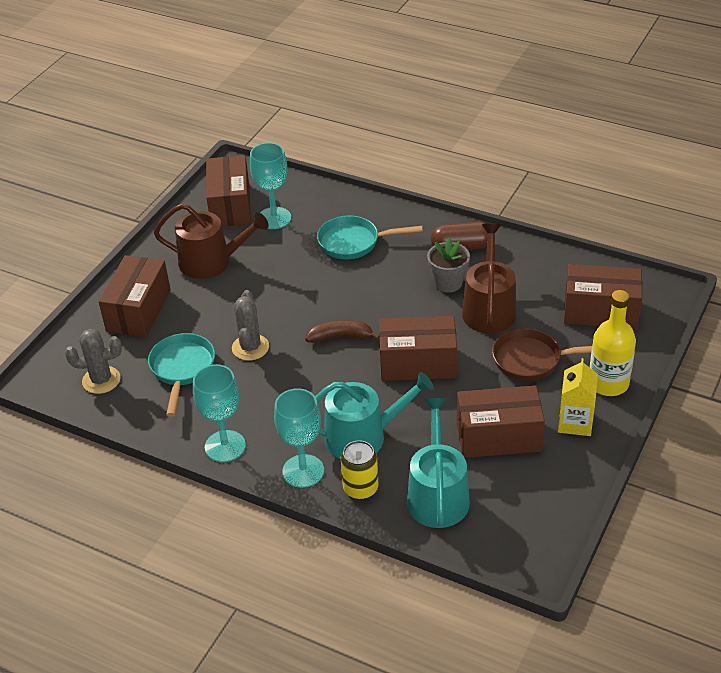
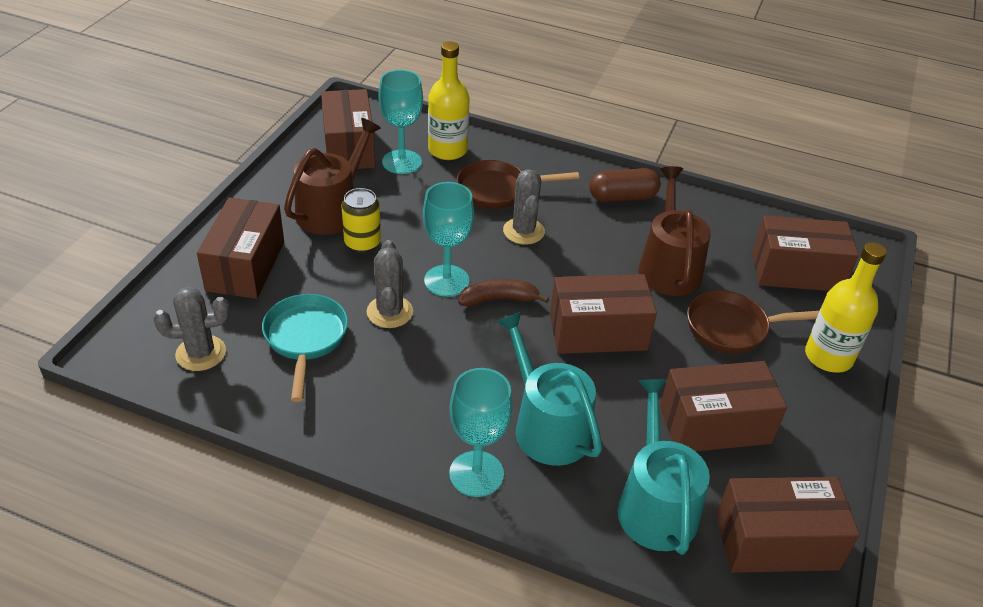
camera: 10 degrees left, 0 degrees up
(212, 262) = (332, 210): brown watering can -> brown watering can turned 60 degrees counterclockwise
(225, 446) = (370, 441): turquoise goblet -> turquoise goblet (446, 281)
(315, 206) = (447, 150): none -> yellow bottle
(354, 242) = (498, 190): turquoise pan -> brown pan
(360, 488) = (554, 497): yellow can -> yellow can (362, 243)
(363, 436) = (546, 426): turquoise watering can -> turquoise watering can turned 105 degrees counterclockwise
(370, 278) = (523, 231): none -> grey cactus
(448, 283) = (615, 237): grey flower pot -> none
(526, 523) = (776, 542): none -> brown box
(575, 422) = (802, 406): yellow carton -> none

